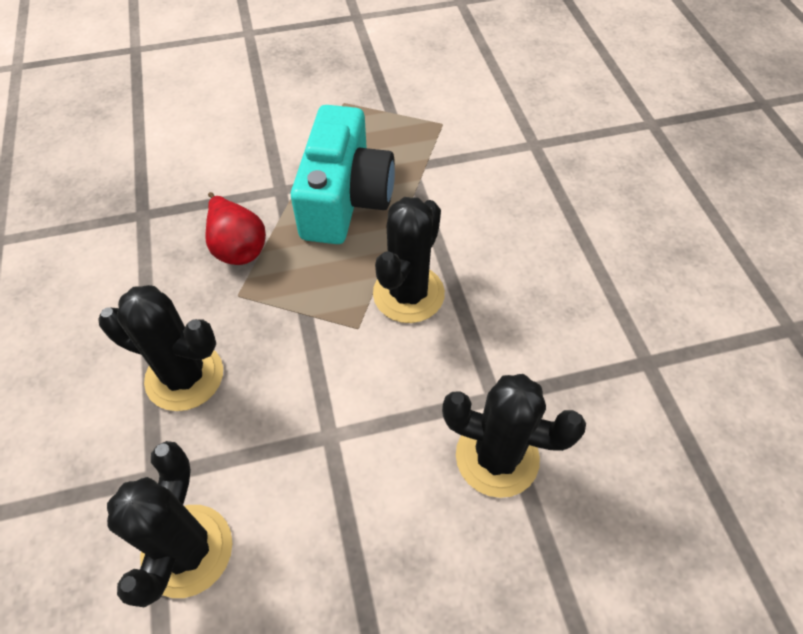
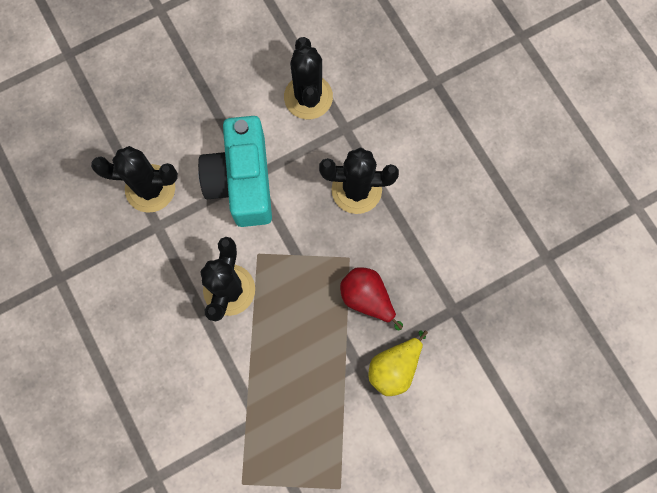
camera: 165 degrees right, 20 degrees up
(240, 178) = (394, 367): none -> yellow pear
(345, 199) = (301, 367): turquoise camera -> turquoise camera (242, 181)

